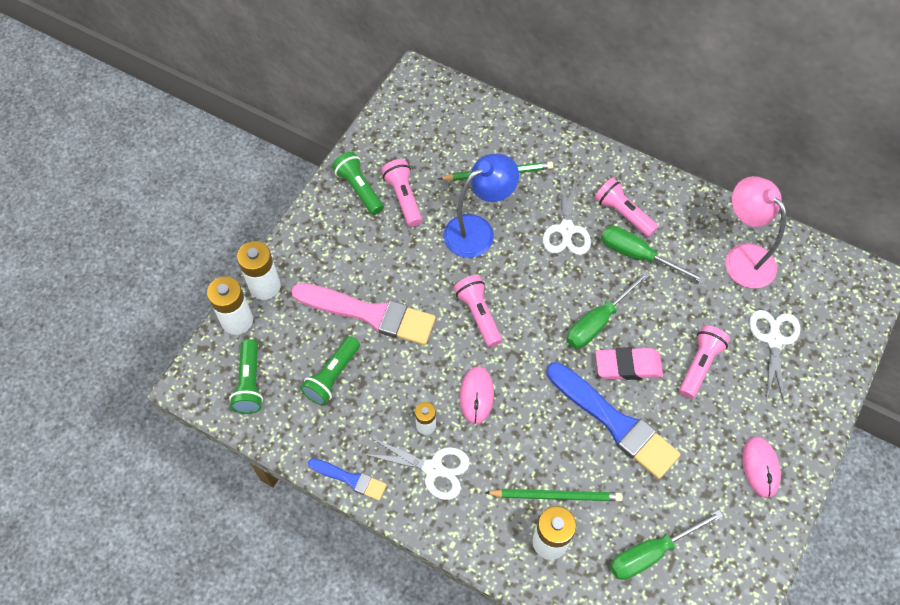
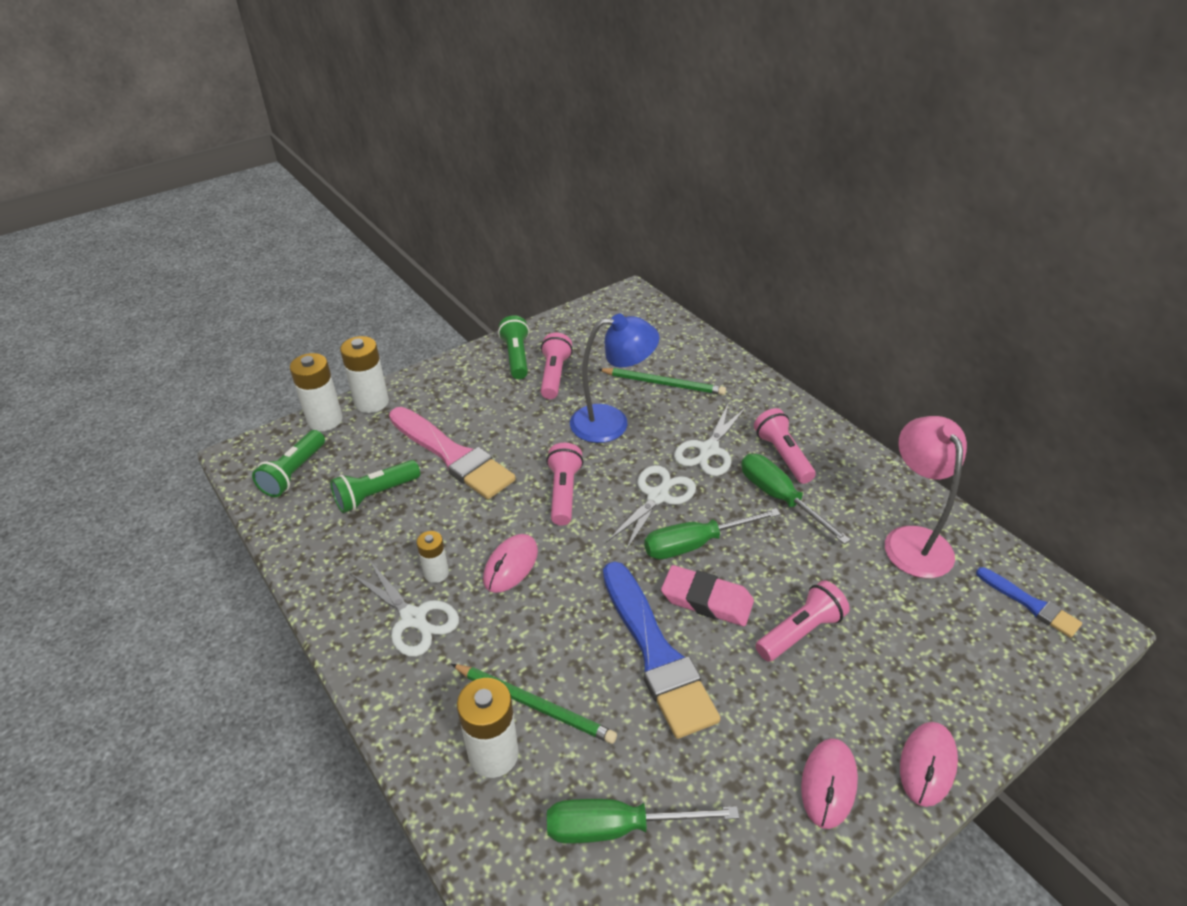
camera: 25 degrees right, 20 degrees down
(350, 479) = (320, 593): blue brush -> blue brush (1030, 604)
(774, 340) = (916, 640): white scissors -> white scissors (657, 497)
(811, 428) = (927, 765): none -> pink mouse

